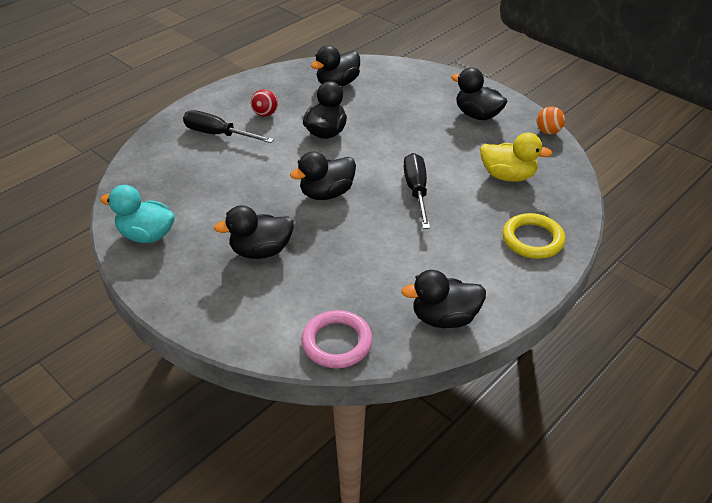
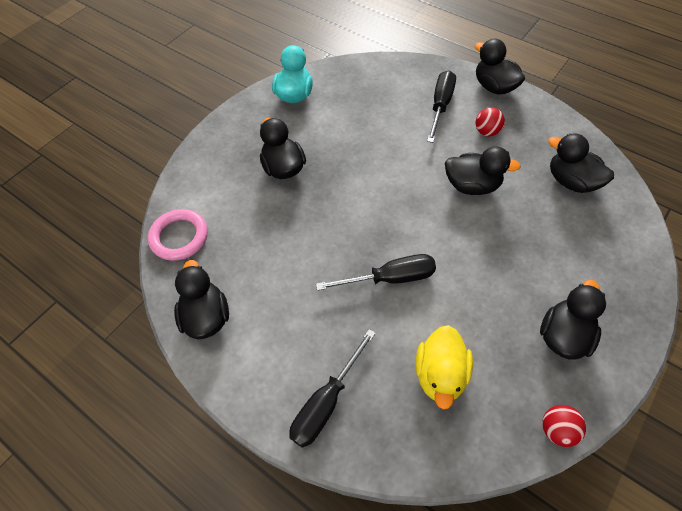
camera: 85 degrees right, 15 degrees up
(326, 193) = (370, 201): black duck -> black duck (494, 87)
(532, 239) = (326, 402): yellow ring -> black screwdriver
(548, 132) = (557, 430): orange ball -> red ball

